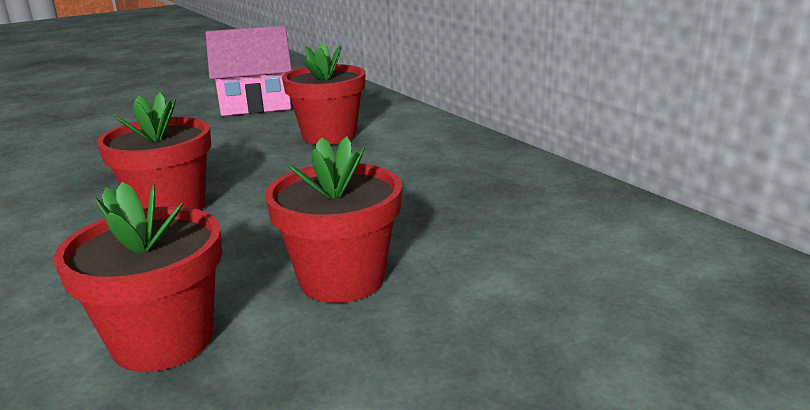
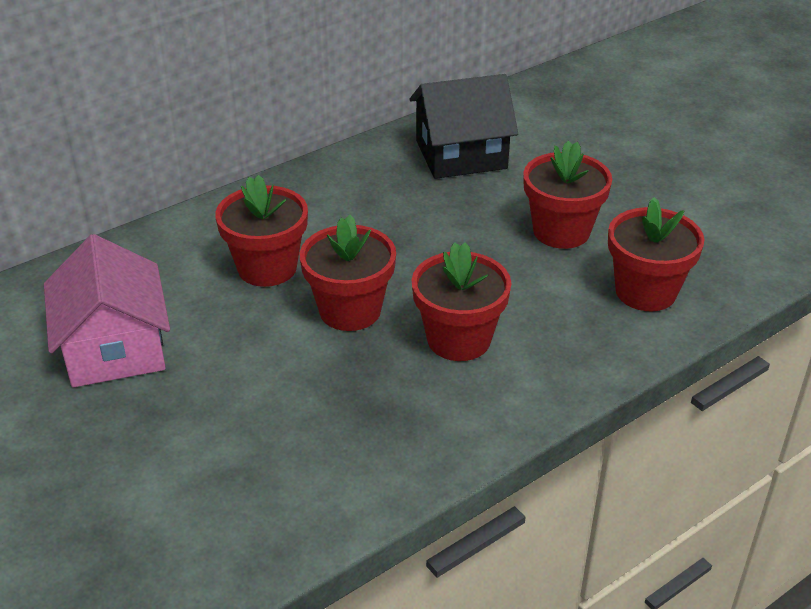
camera: 95 degrees left, 15 degrees up
(249, 165) = (350, 310): none -> red flower pot
(541, 216) = (461, 154): none -> black house

